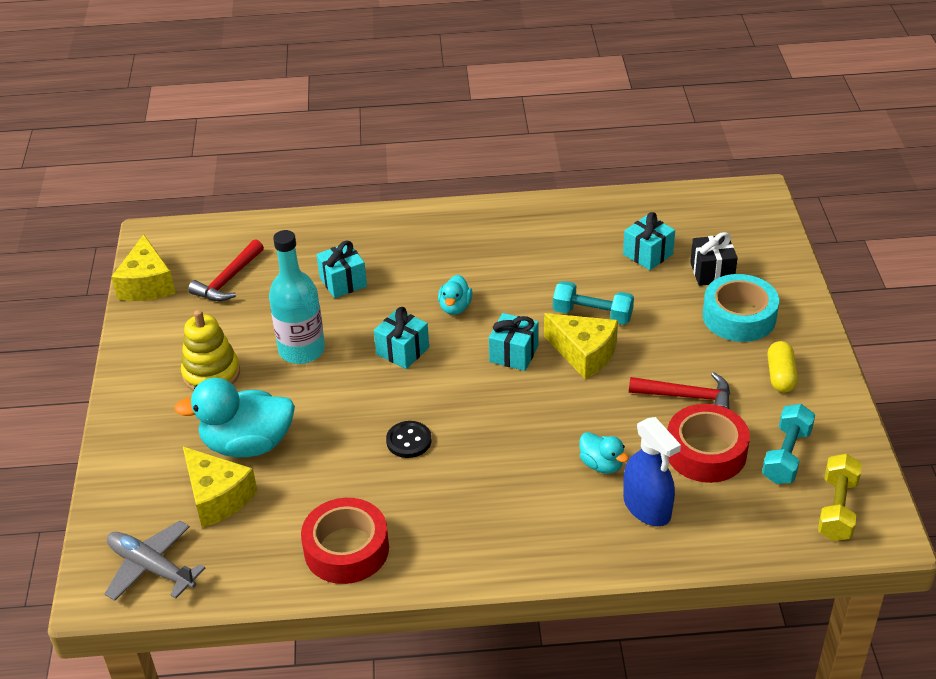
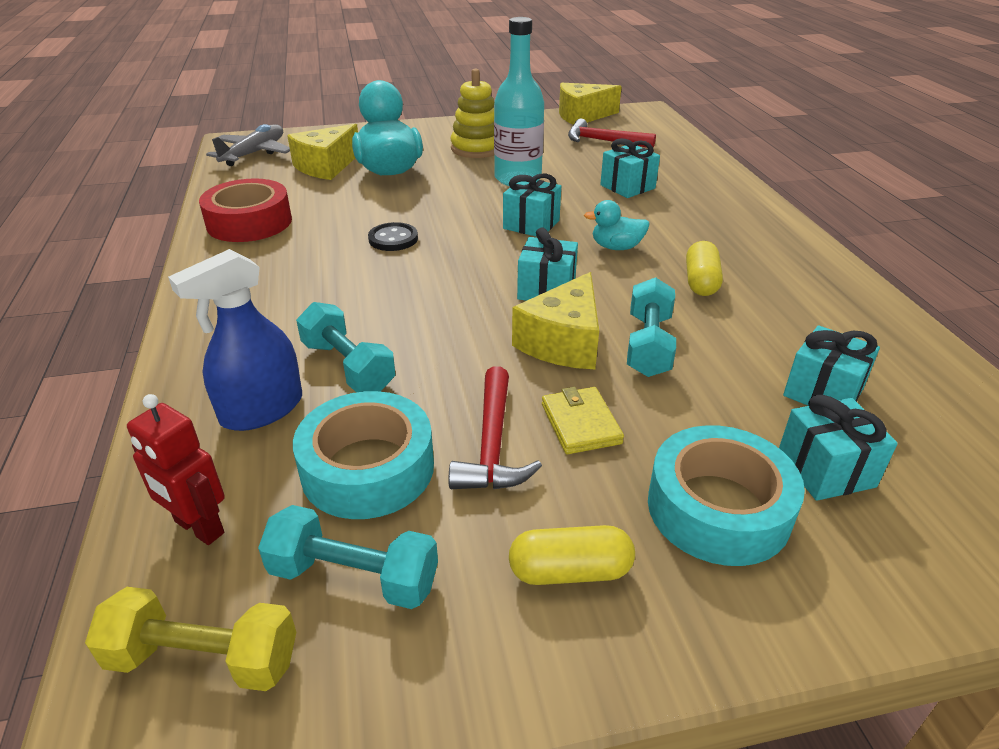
camera: 80 degrees right, 5 degrees down
(516, 274) = (700, 282): none -> yellow capsule
(601, 464) = (348, 366): turquoise duck -> turquoise dumbbell
(670, 357) = (580, 423): none -> yellow wallet
(706, 452) = (368, 468): red tape -> turquoise tape
(712, 272) = (825, 470): black gift -> turquoise gift
(753, 524) = (198, 528): none -> red robot

